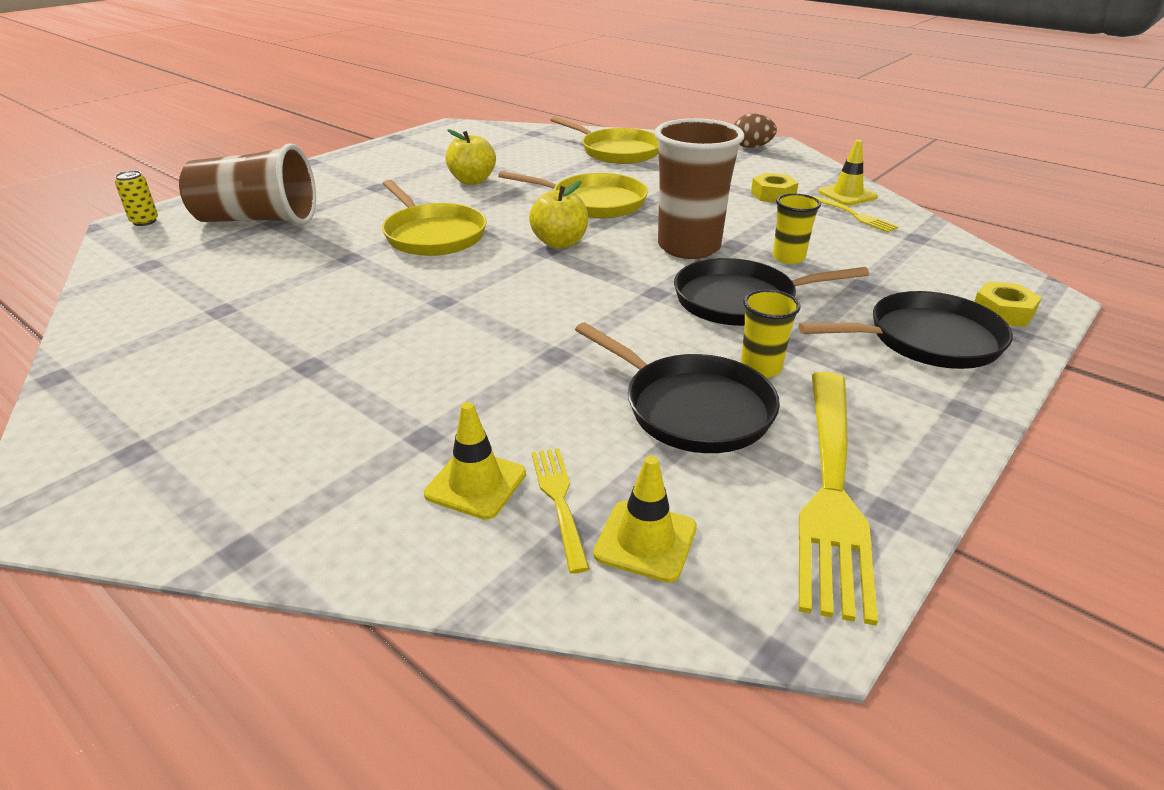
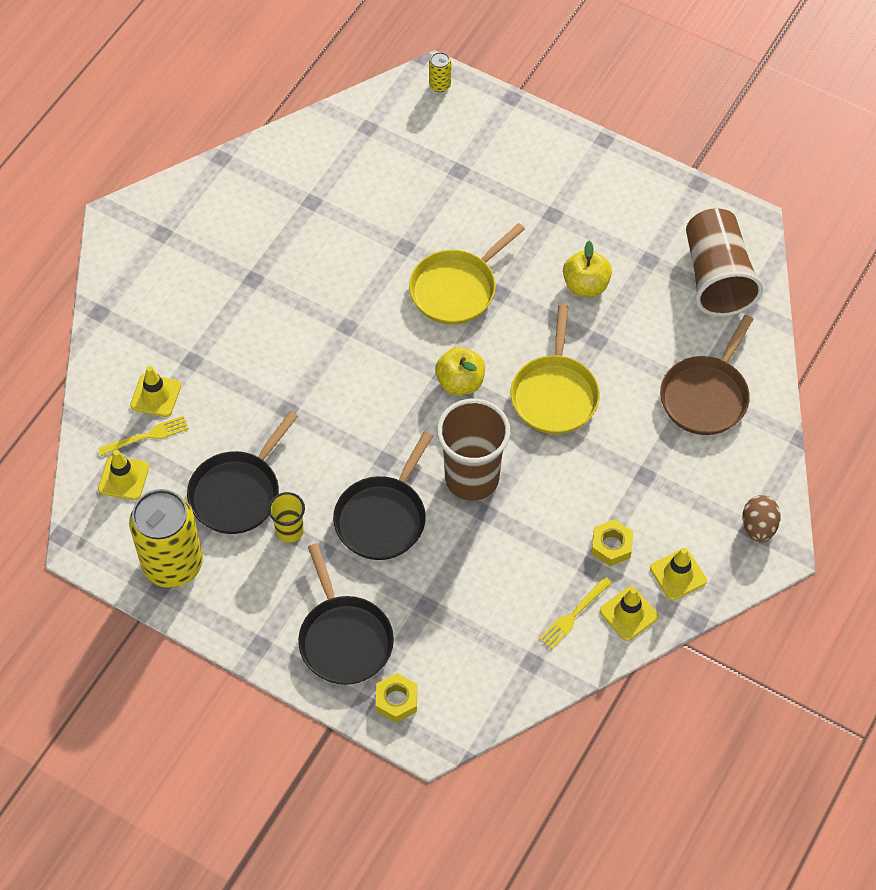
camera: 80 degrees right, 25 degrees up
(258, 220) = (459, 158): brown cup -> brown cup (717, 277)
(617, 151) = (706, 396): yellow pan -> brown pan
(740, 300) = (382, 518): black pan -> black pan turned 135 degrees counterclockwise
(788, 257) = (466, 554): yellow cup -> none
(801, 174) = (678, 574): none -> yellow traffic cone
(831, 489) = (173, 564): yellow fork -> yellow can

